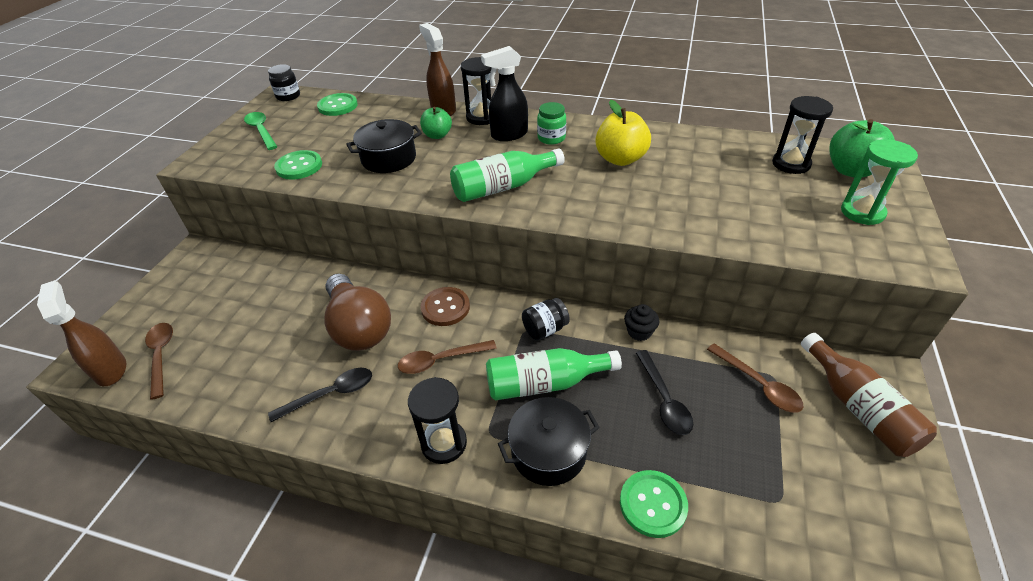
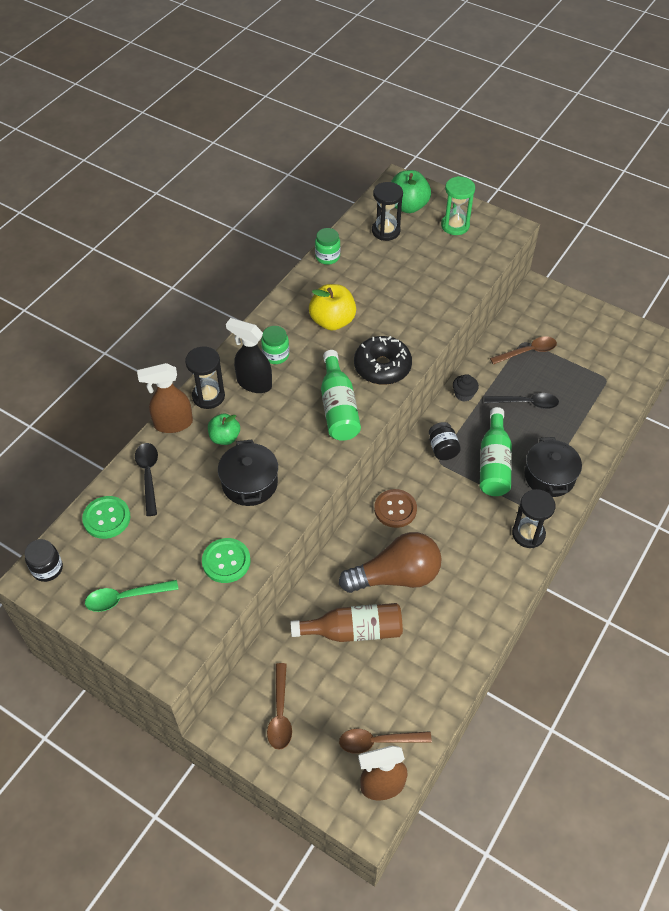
camera: 75 degrees left, 10 degrees up
(331, 394) = (464, 602): black spoon -> black spoon (148, 475)
(440, 360) = (452, 523): brown spoon -> brown spoon (280, 714)
(509, 135) = (254, 383): black spray bottle -> black spray bottle turned 120 degrees clockwise
(577, 204) = (382, 367): none -> black donut
(653, 504) = (596, 436): green button -> none
(710, 137) = (327, 257): none -> green jar
(858, 407) = (556, 315): brown bottle -> brown bottle (353, 631)

